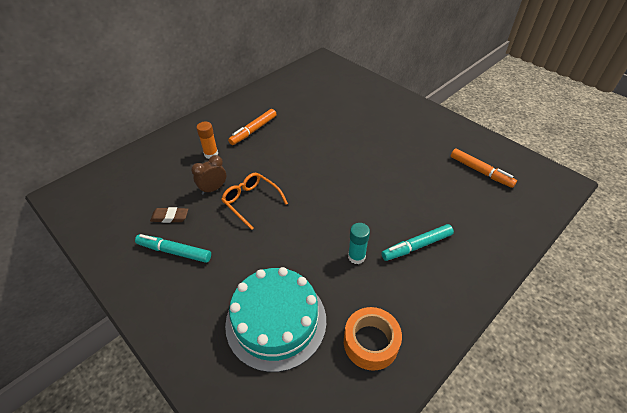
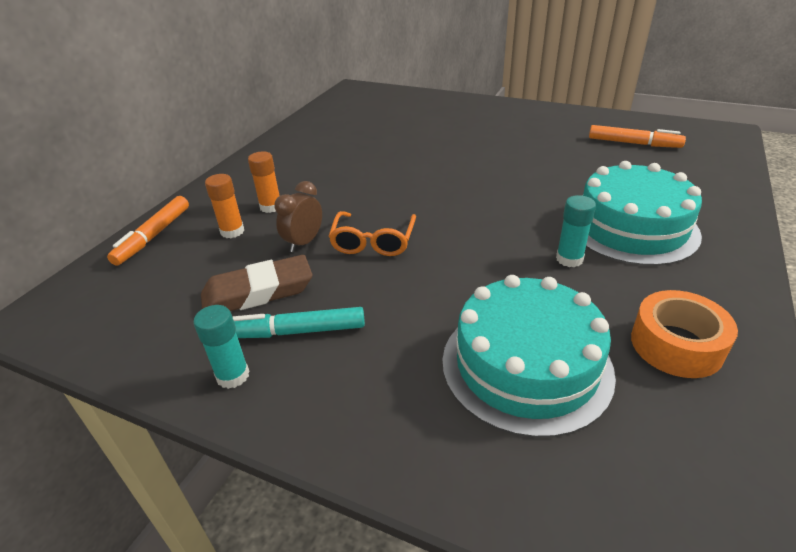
camera: 20 degrees left, 10 degrees down
(129, 268) = (233, 375): none -> turquoise glue stick
(170, 217) = (258, 292): brown eraser -> brown eraser, size x1.74
(180, 167) = (232, 231): none -> orange glue stick
(251, 201) = (373, 242): orange glasses -> orange glasses turned 105 degrees counterclockwise
(253, 130) = (315, 169): orange marker -> orange marker (153, 236)
(416, 246) = (631, 227): turquoise marker -> turquoise cake

